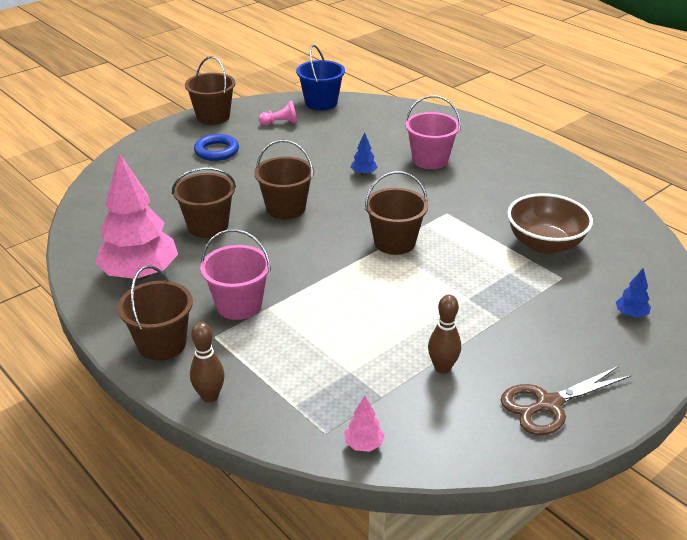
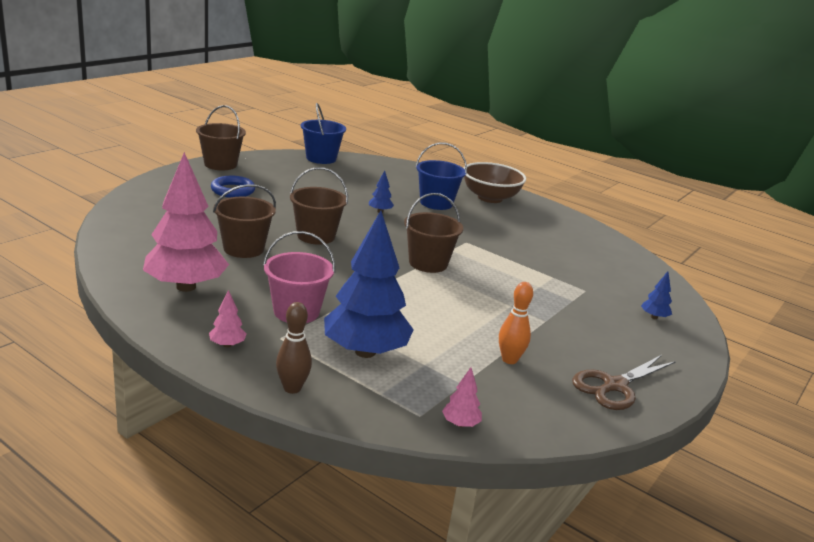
camera: 15 degrees left, 10 degrees down
(162, 344) = (227, 345): brown bucket -> pink tree
(280, 123) = (288, 172): pink pawn -> none
(294, 355) = (365, 352): none -> blue tree
(430, 160) = (436, 203): pink bucket -> blue bucket
(442, 368) = (509, 360): brown bowling pin -> orange bowling pin
(545, 244) = (560, 266): brown bowl -> brown bowl (490, 198)

